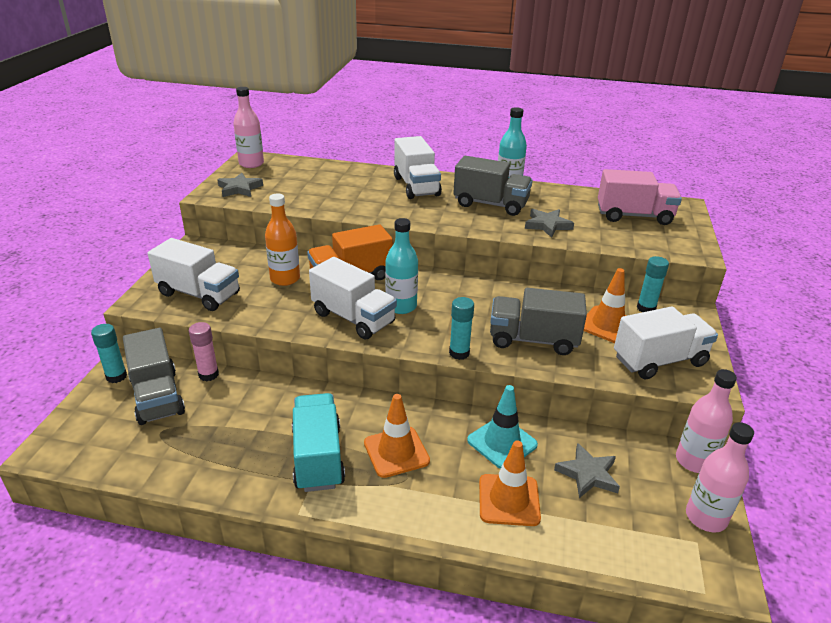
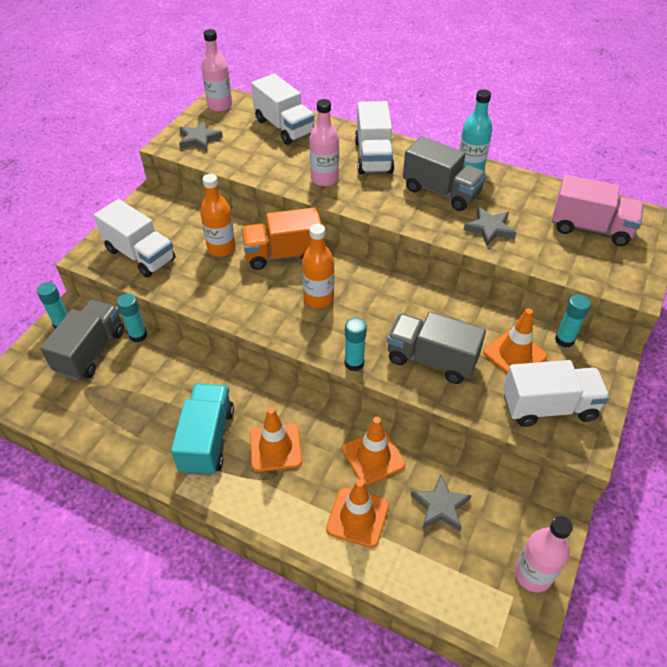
camera: 15 degrees right, 15 degrees up
(157, 396) = (91, 351): grey truck -> grey truck turned 150 degrees counterclockwise
(208, 374) = (138, 335): pink glue stick -> turquoise glue stick
(353, 318) = (270, 305): white truck -> white truck (284, 127)
(401, 306) = (318, 298): turquoise bottle -> orange bottle
(502, 442) = (373, 457): turquoise traffic cone -> orange traffic cone
(694, 461) = (549, 513): pink bottle -> pink bottle (324, 179)

